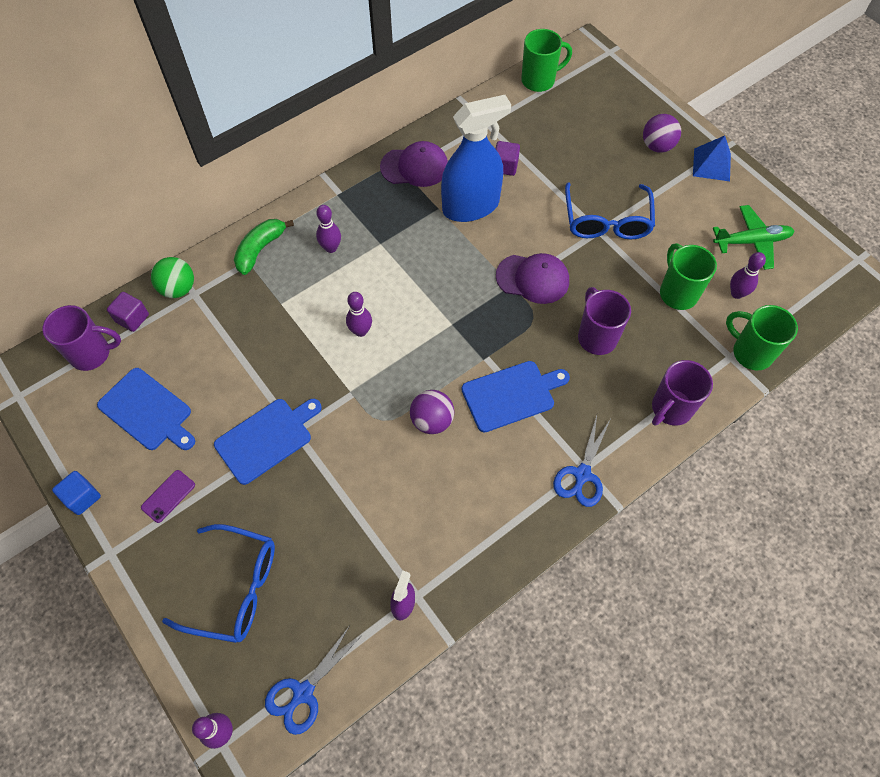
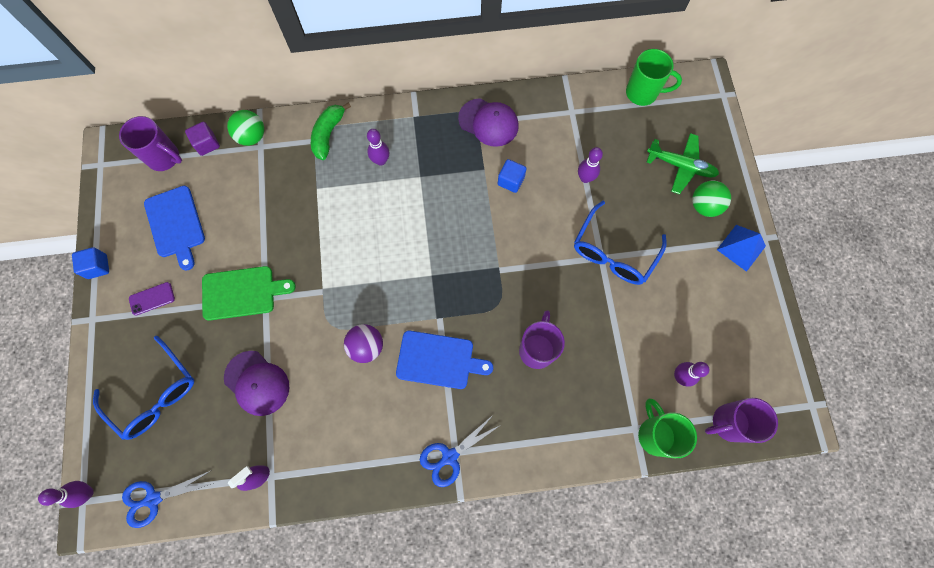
camera: 30 degrees right, 10 degrees up
(260, 249) = (328, 134): green banana -> green banana turned 45 degrees counterclockwise
(267, 438) = (242, 292): blue cutting board -> green cutting board
(360, 331) = (360, 243): purple bowling pin -> purple bowling pin (585, 178)
(471, 206) = (511, 181): blue spray bottle -> blue cube
(505, 166) = (562, 159): purple cube -> none
(532, 279) = (519, 271): purple cap -> purple cap (257, 383)
(657, 146) = (704, 206): purple ball -> green ball
(670, 409) = (555, 444): purple mug -> purple mug (728, 423)
(677, 293) = (630, 348): green mug -> none
(752, 241) = (727, 337): green plane -> green plane (681, 166)

